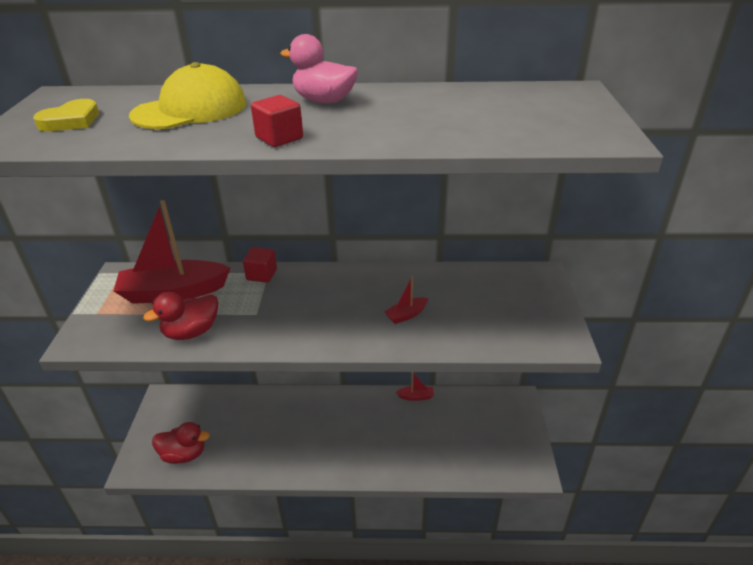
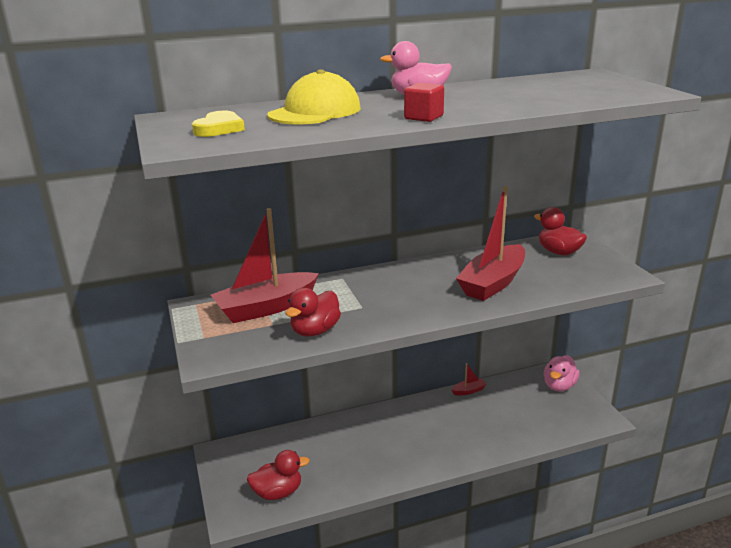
camera: 20 degrees left, 10 degrees down
(261, 275) = (338, 280): red cube -> none
(406, 315) = (493, 283): red boat -> red boat, size x2.36
(510, 289) = (558, 252): none -> red duck
(510, 417) = (559, 386): none -> pink duck

